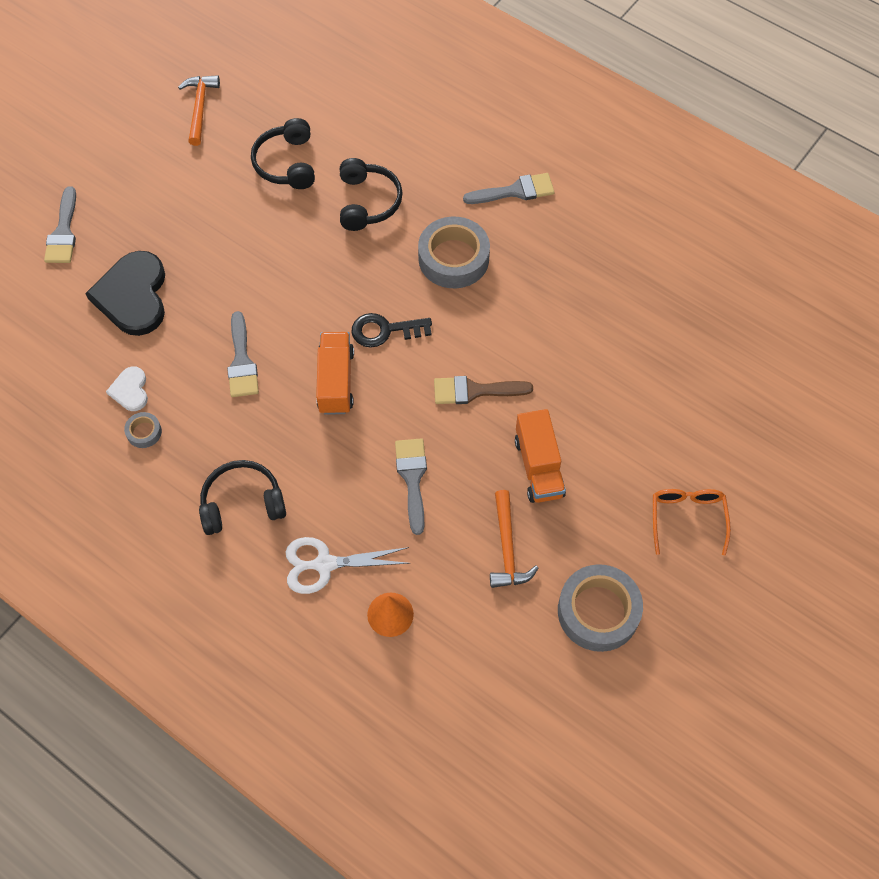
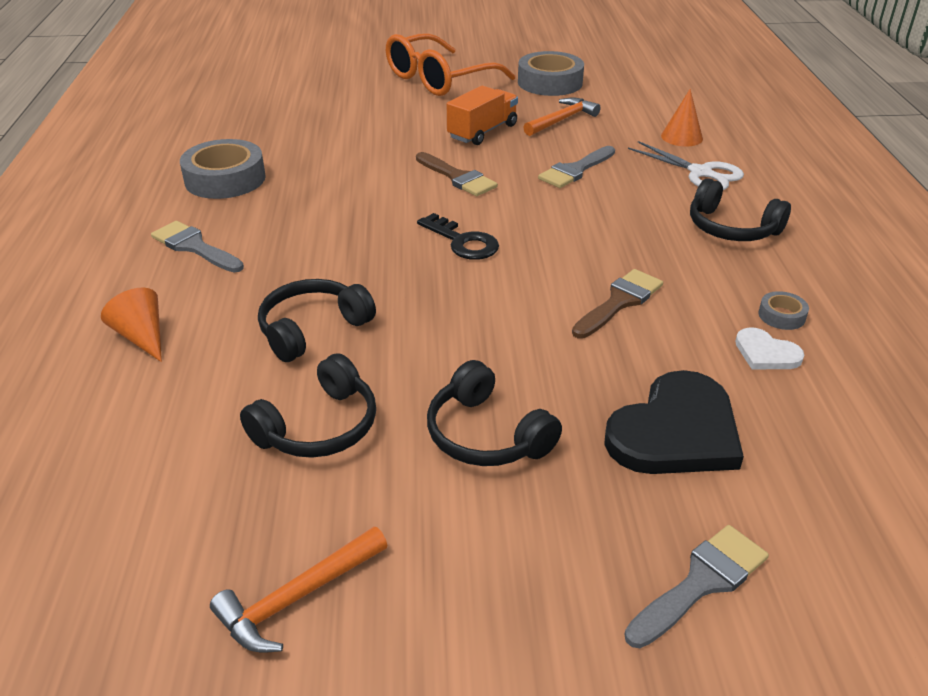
camera: 130 degrees left, 25 degrees down
(130, 390) = (766, 353): white heart -> white heart turned 90 degrees clockwise
(213, 221) = (487, 434): none -> black headphones
(241, 361) = (619, 302): grey brush -> brown brush
(336, 381) = (553, 241): orange truck -> none
(434, 130) = (142, 337): none -> orange cone
(453, 258) = (327, 244): grey tape -> grey tape (225, 179)
(687, 519) = (439, 79): orange glasses -> orange glasses, size x1.79

